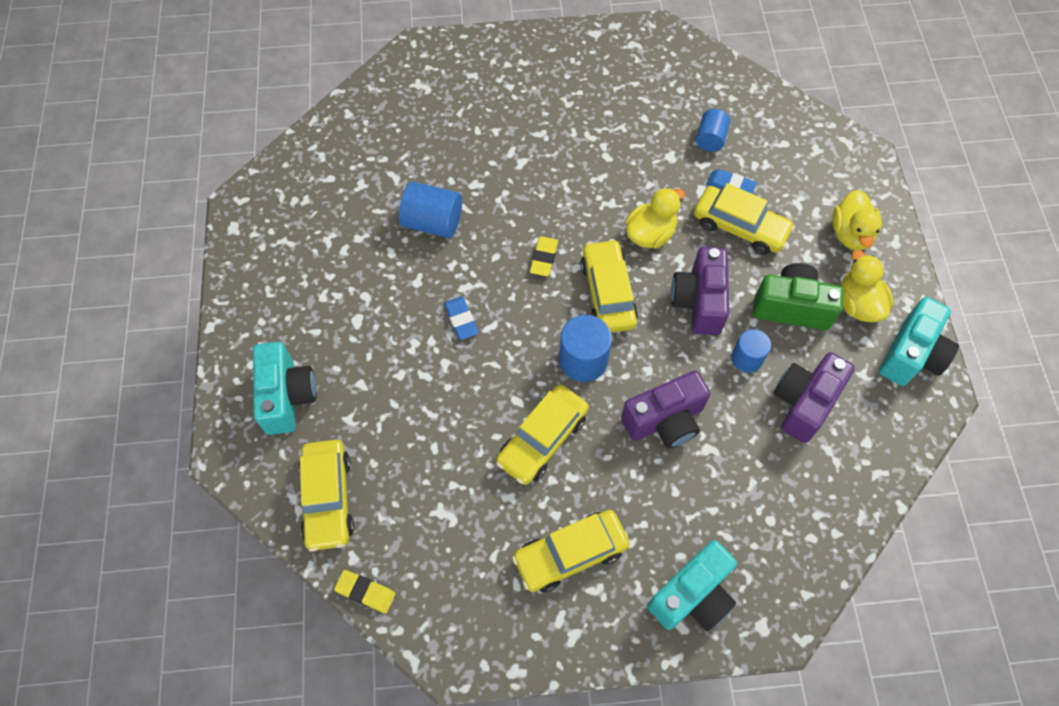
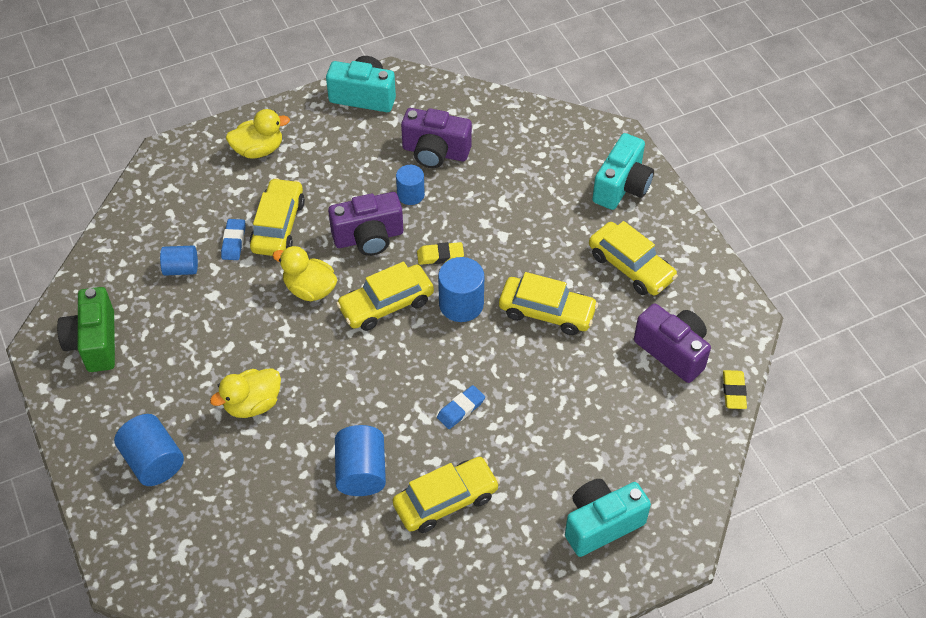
camera: 110 degrees left, 10 degrees down
(328, 498) = (675, 450): yellow car -> yellow car (446, 500)
(511, 83) = (153, 461): none -> blue cylinder
(544, 258) = (368, 364): yellow eraser -> yellow eraser (440, 256)
(664, 420) = (491, 235): purple camera -> purple camera (672, 351)
(692, 595) = (622, 186): turquoise camera -> turquoise camera turned 90 degrees clockwise
(791, 307) = (349, 175): green camera -> green camera (94, 342)
(858, 304) = (329, 134): yellow duck -> yellow duck (252, 404)

